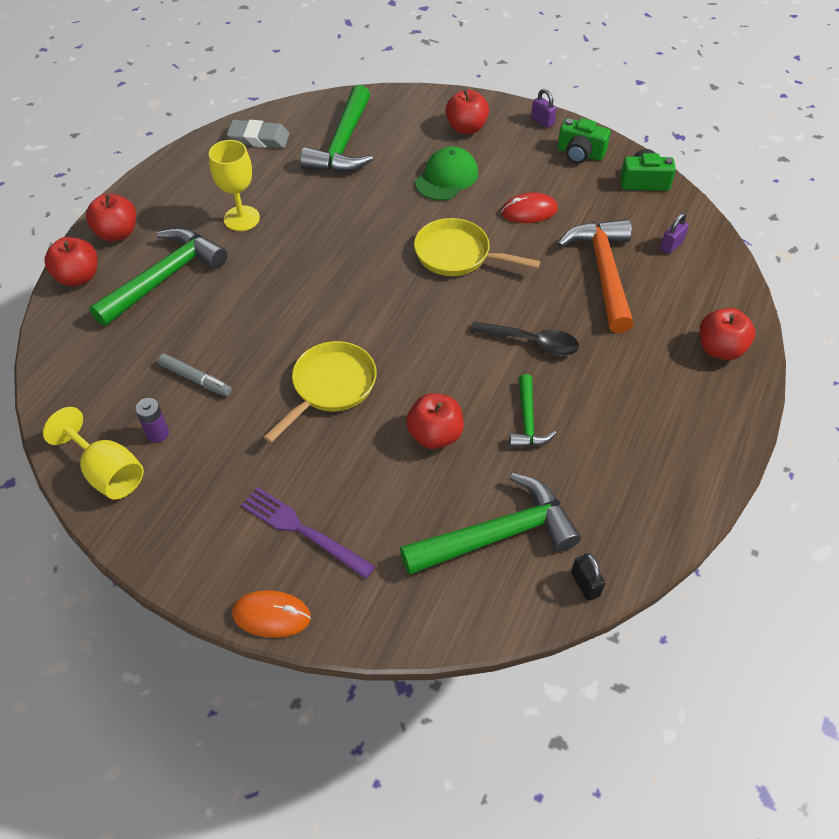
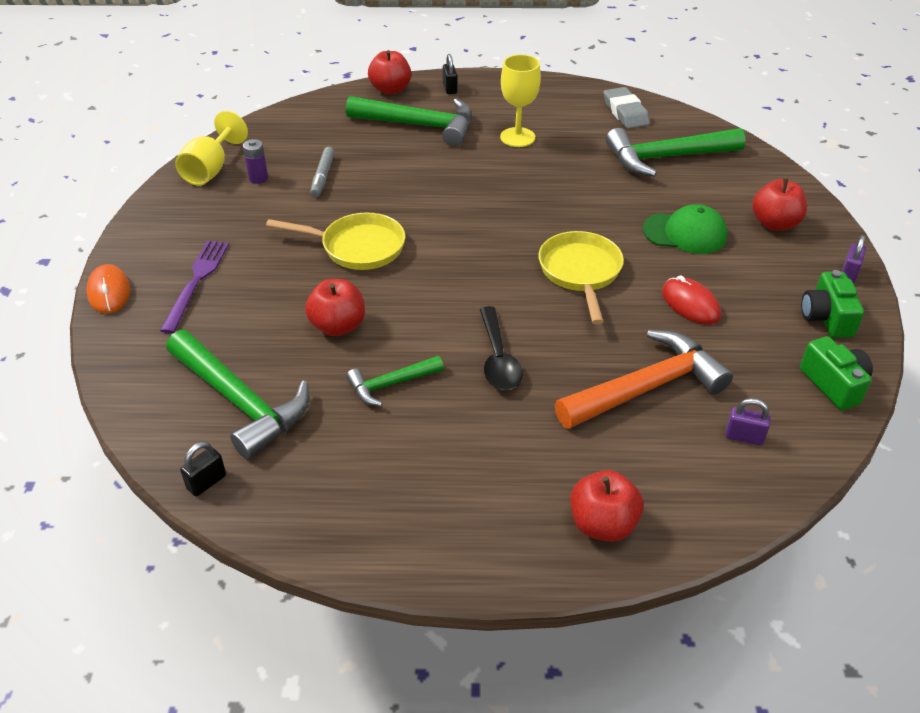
camera: 65 degrees right, 10 degrees down
(117, 233) = (450, 88): red apple -> black padlock

